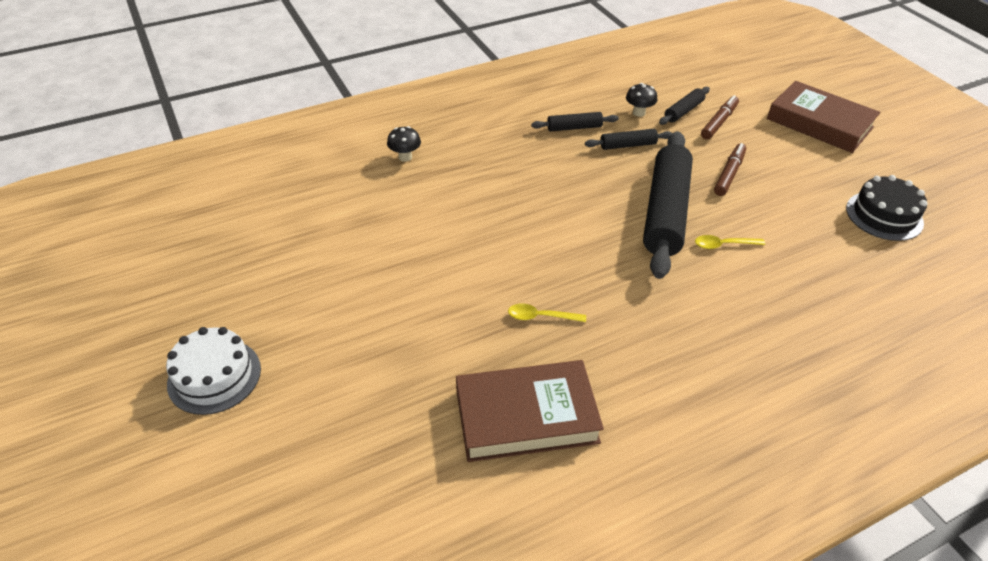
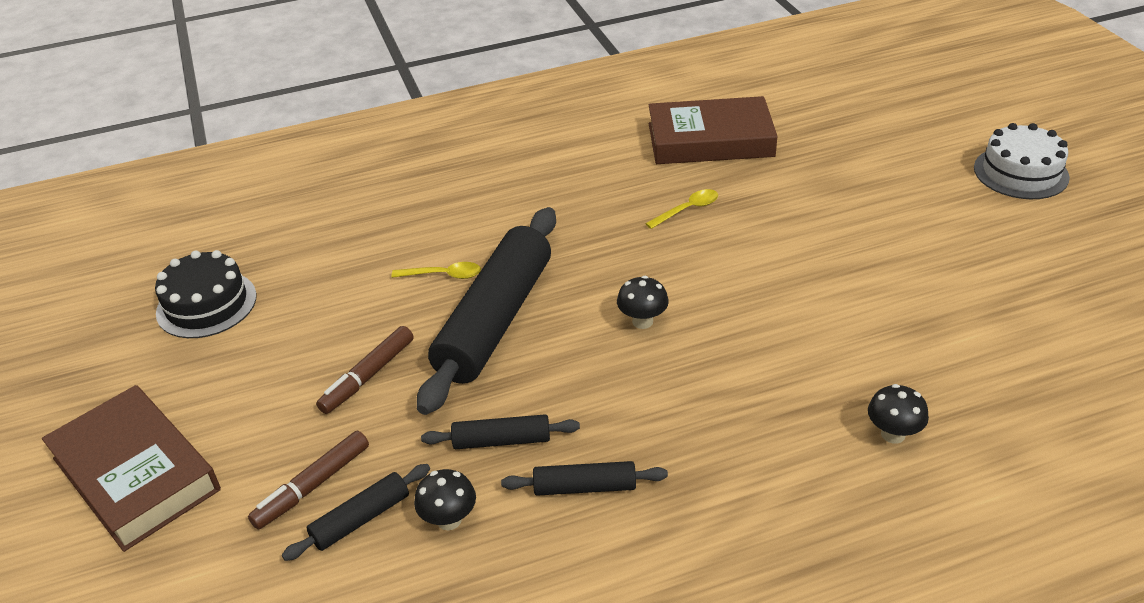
camera: 170 degrees left, 5 degrees down
(541, 317) = (687, 210): yellow spoon -> yellow spoon turned 45 degrees counterclockwise
(561, 215) = (642, 321): none -> black mushroom

